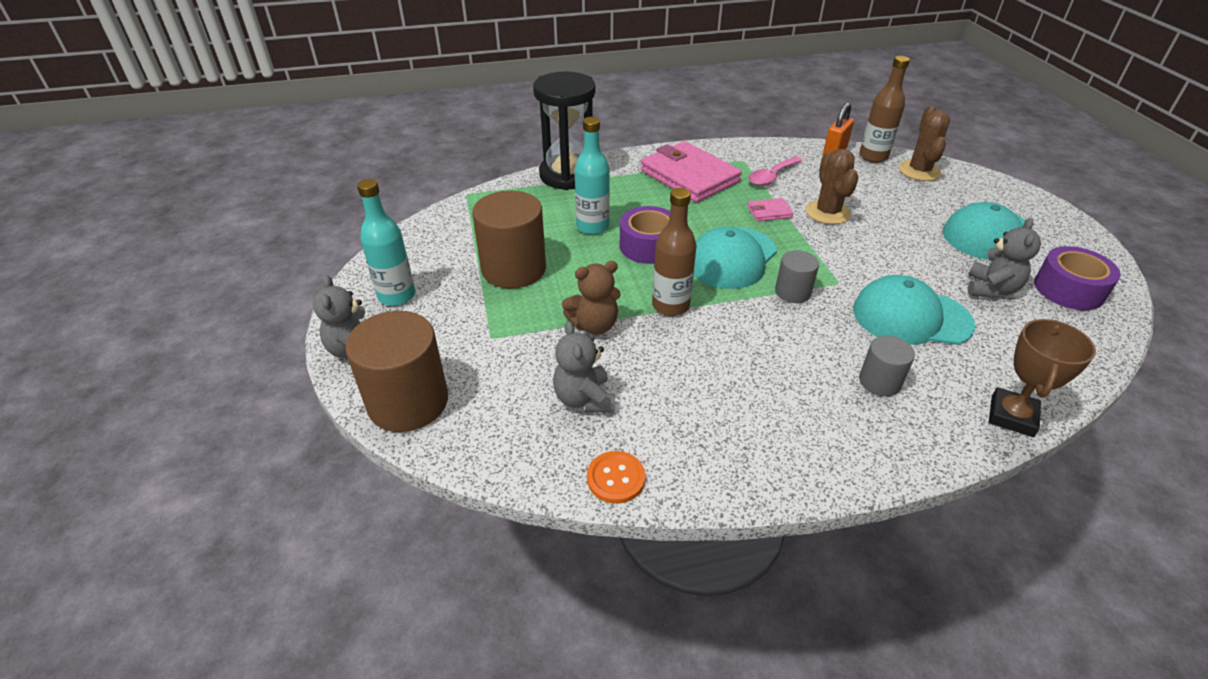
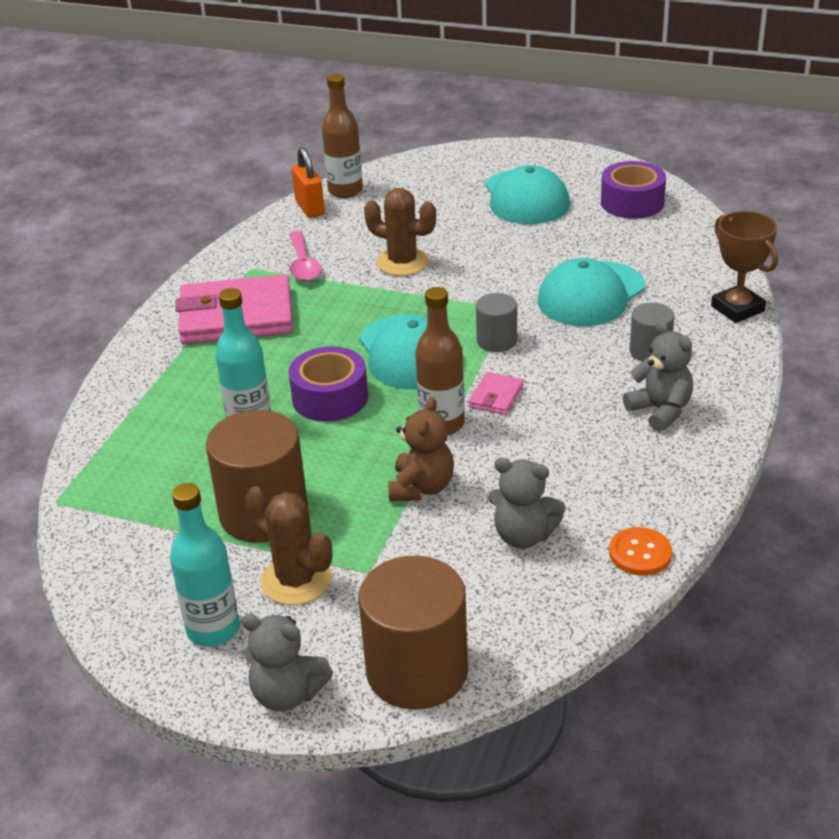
camera: 55 degrees left, 5 degrees down
(567, 175) = (120, 403): black hourglass -> none
(769, 212) = (361, 295): pink wallet -> pink wallet (496, 396)
(919, 171) = (399, 179): brown cactus -> brown cactus (296, 580)
(991, 289) = (596, 237): grey teddy bear -> grey teddy bear (660, 411)

